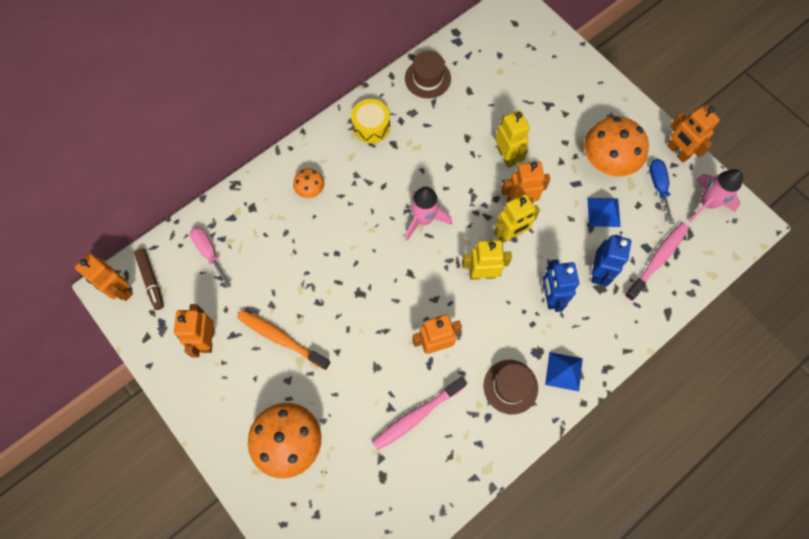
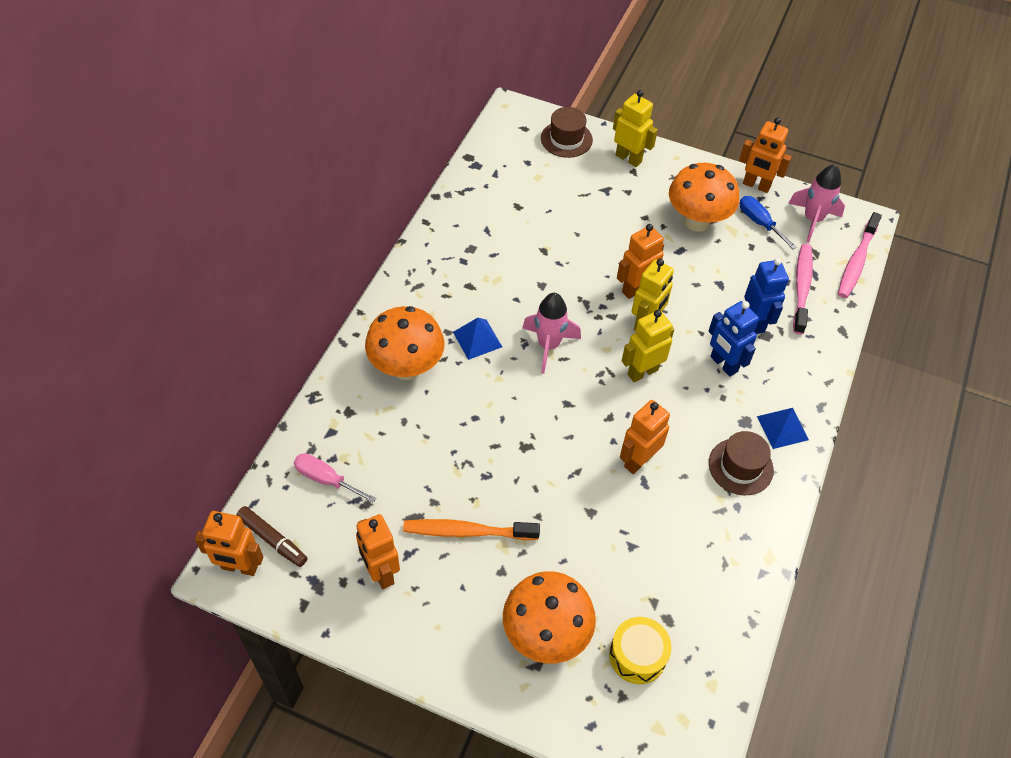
camera: 30 degrees left, 15 degrees down
(310, 191) = (406, 367): orange mushroom -> orange mushroom, size x2.01
(371, 126) = (435, 278): yellow drum -> yellow drum (637, 655)
(417, 415) = (664, 540): pink toothbrush -> pink toothbrush (856, 261)
(427, 78) = (466, 210): brown hat -> brown hat (566, 139)
(506, 156) = (595, 252): yellow robot -> yellow robot (628, 158)
(603, 212) = (723, 265): blue pyramid -> blue pyramid (477, 339)

